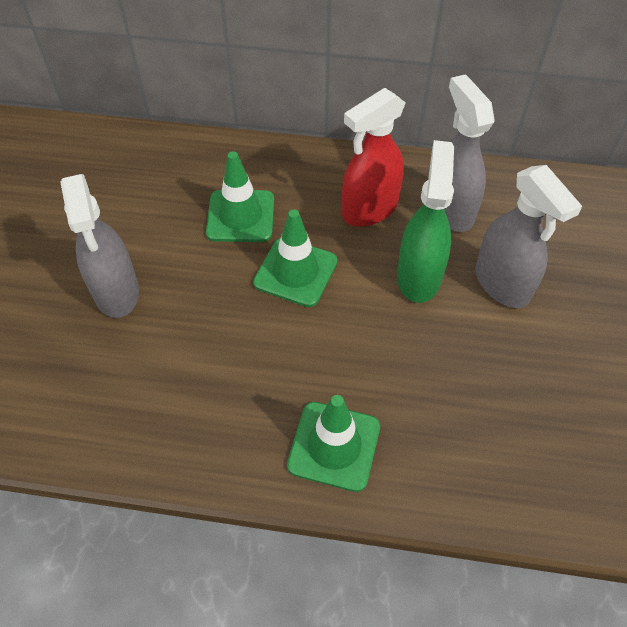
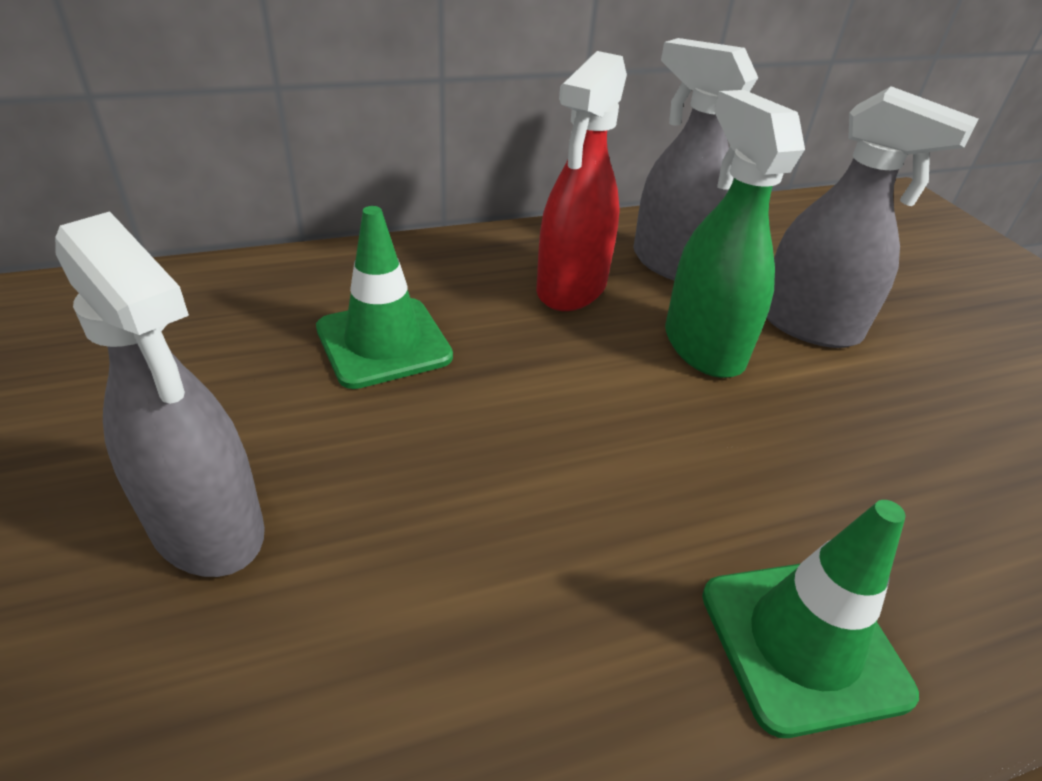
camera: 30 degrees left, 15 degrees down
(295, 272) = (526, 392): green traffic cone -> none

